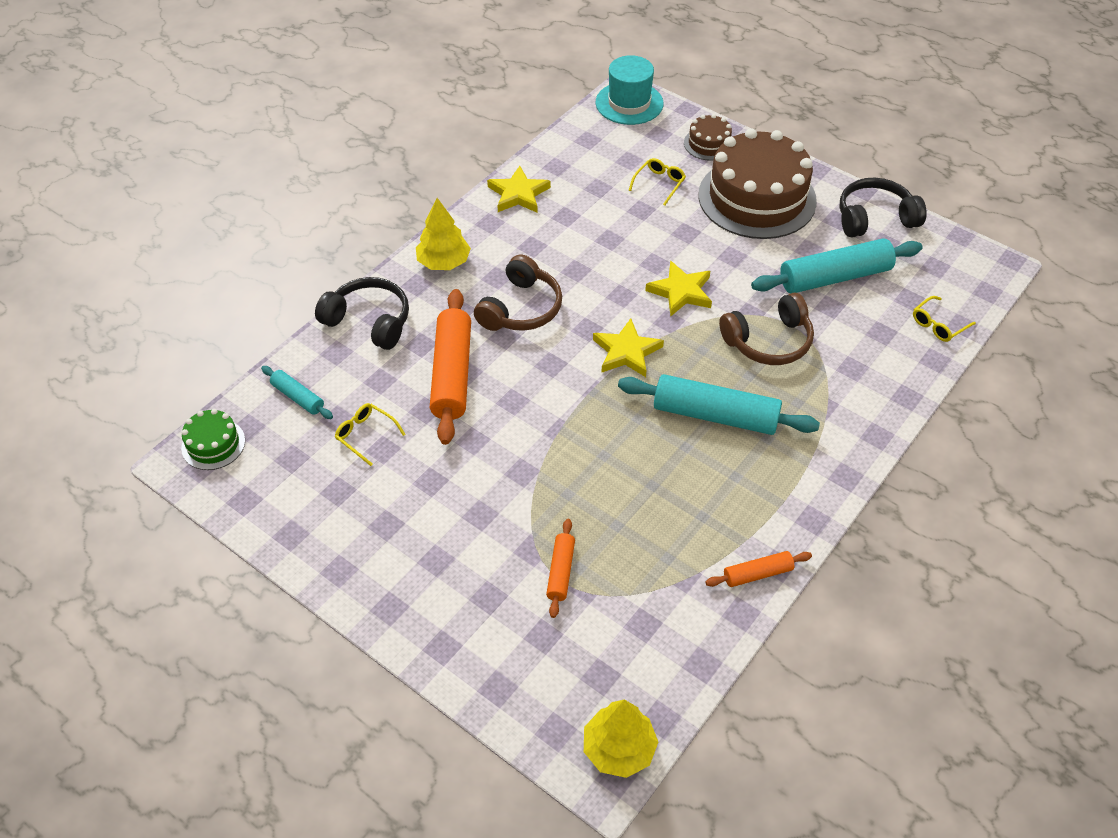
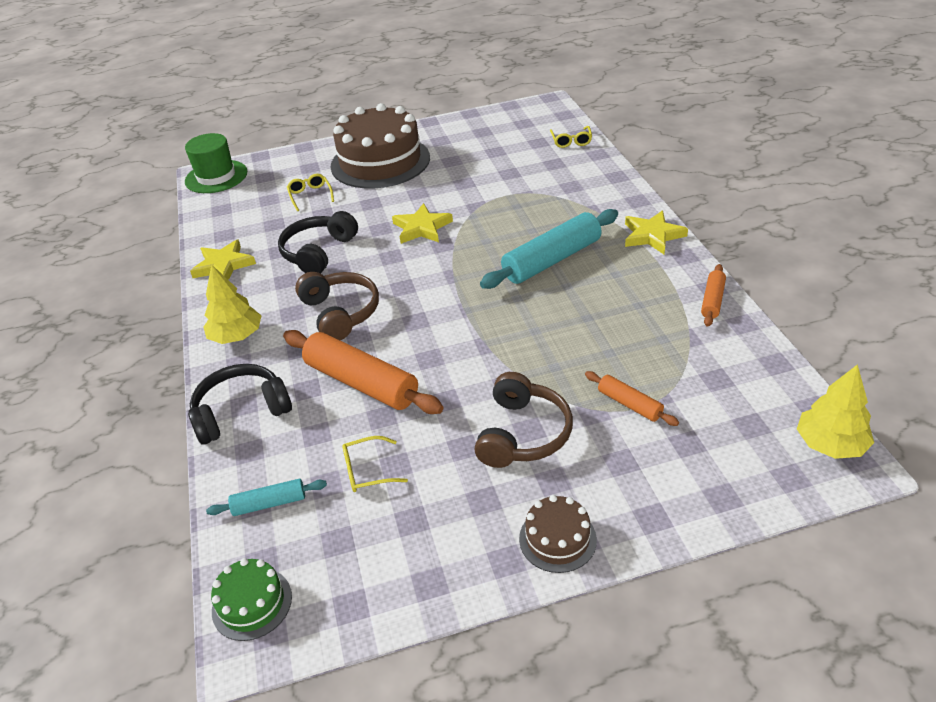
camera: 50 degrees left, 10 degrees down
(626, 352) = (447, 277): yellow star -> yellow star (652, 235)
(629, 103) = (216, 177): turquoise hat -> green hat
(709, 144) = (305, 160): brown cake -> brown cake (557, 539)
(768, 341) = (511, 209): brown headphones -> brown headphones (522, 434)
(834, 277) = (487, 161): turquoise rolling pin -> none
(875, 218) = (458, 127): black headphones -> black headphones (319, 252)

